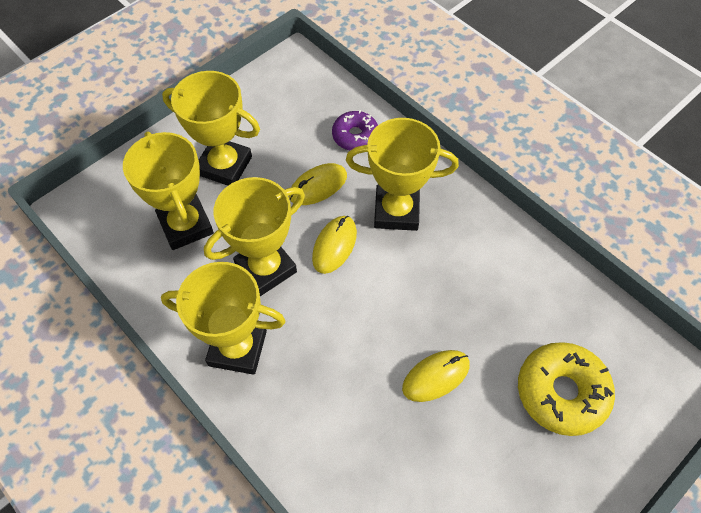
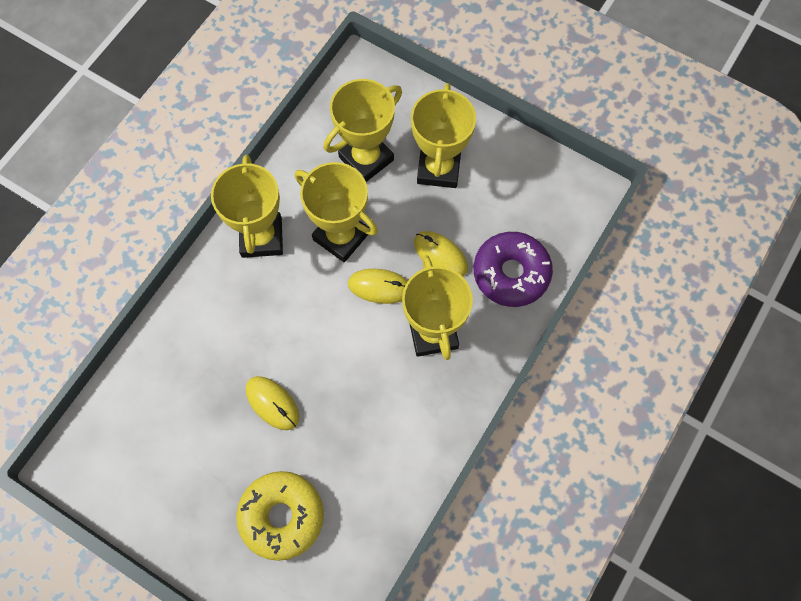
camera: 75 degrees right, 10 degrees up
(355, 136) = (511, 273): purple donut -> purple donut, size x1.61

